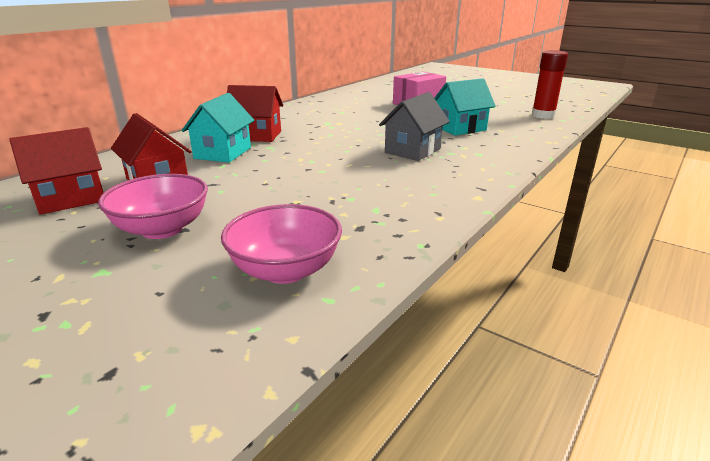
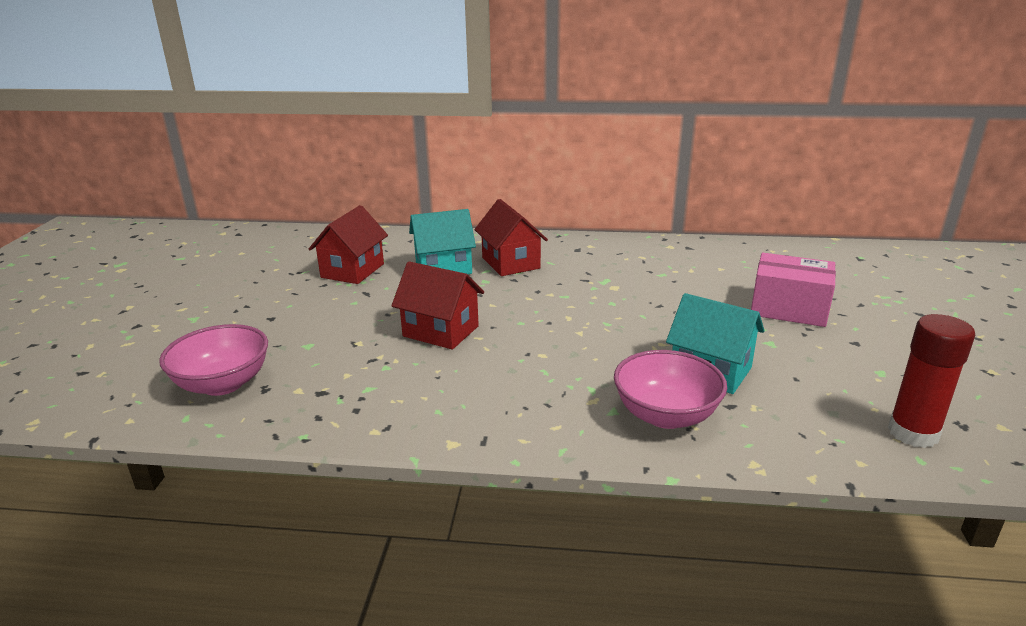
camera: 60 degrees right, 0 degrees up
(71, 199) = (296, 258): red house -> red house (440, 331)
(162, 229) = (266, 310): pink bowl -> pink bowl (666, 415)
(413, 151) = (567, 361): grey house -> none

